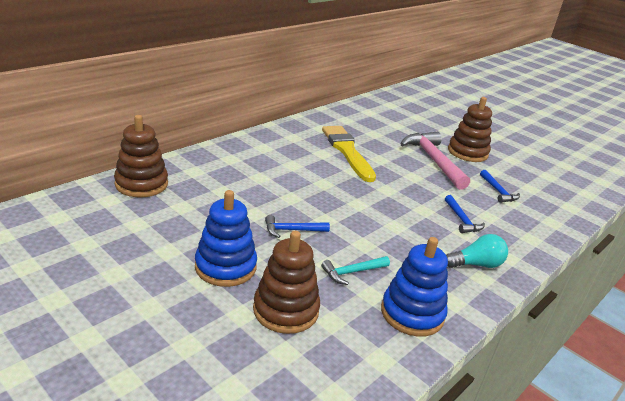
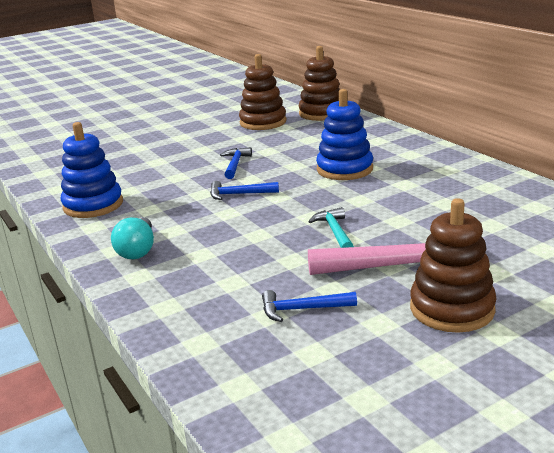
camera: 110 degrees right, 5 degrees down
(225, 267) = (193, 142): blue stacking toy -> blue stacking toy (344, 169)
(286, 310) = (132, 160): brown stacking toy -> brown stacking toy (263, 122)
(347, 151) = (417, 199): yellow brush -> none
(352, 272) = (161, 185): turquoise hammer -> turquoise hammer (334, 231)
(462, 220) = (228, 258): blue hammer -> blue hammer (239, 194)

